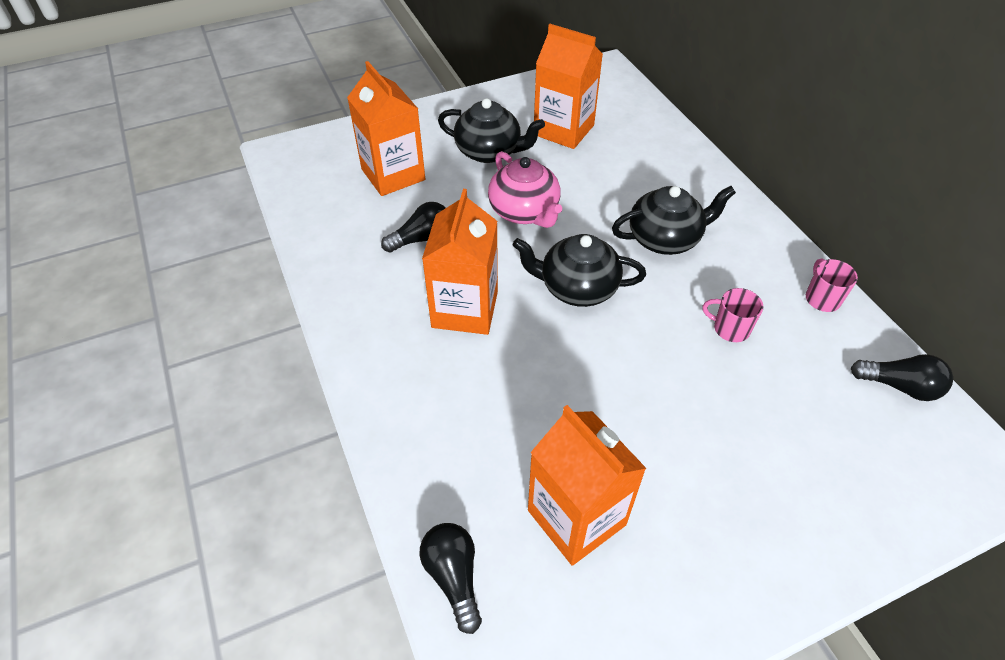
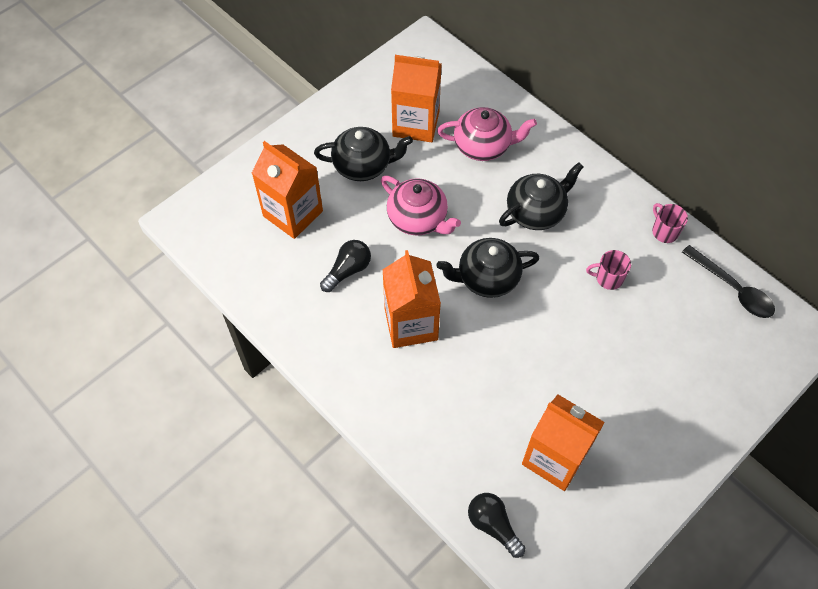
camera: 20 degrees left, 10 degrees up
(629, 165) = (483, 146): none -> pink teapot
(899, 386) = (732, 288): black light bulb -> black spoon

